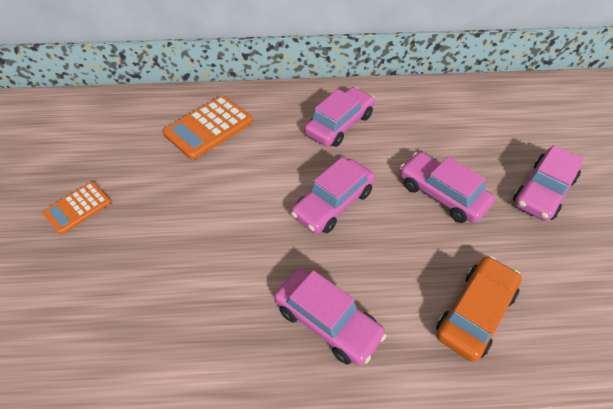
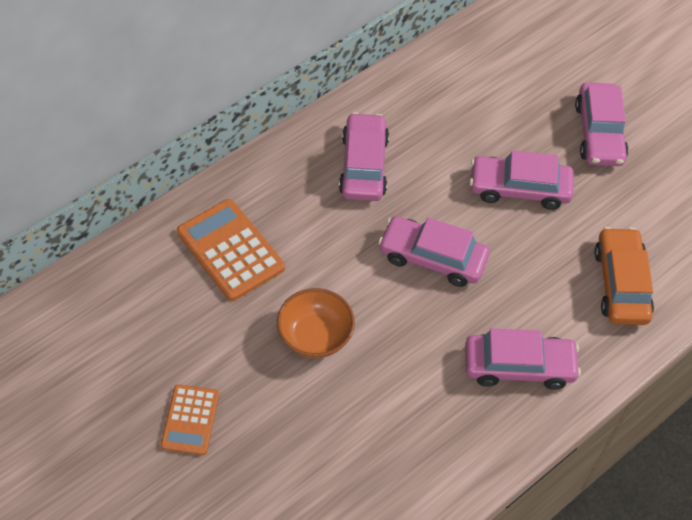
camera: 40 degrees left, 5 degrees up
(204, 205) = (315, 336): none -> orange bowl
(209, 128) = (230, 250): orange calculator -> orange calculator turned 135 degrees clockwise
(333, 203) = (432, 257): pink car -> pink car turned 105 degrees clockwise

